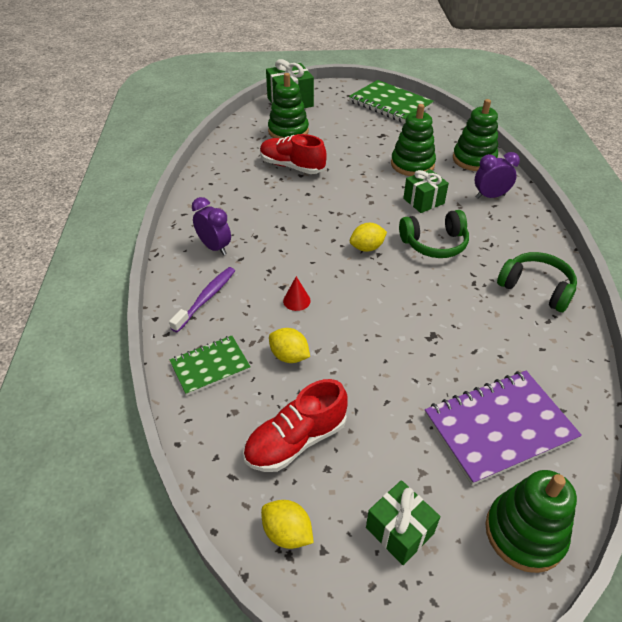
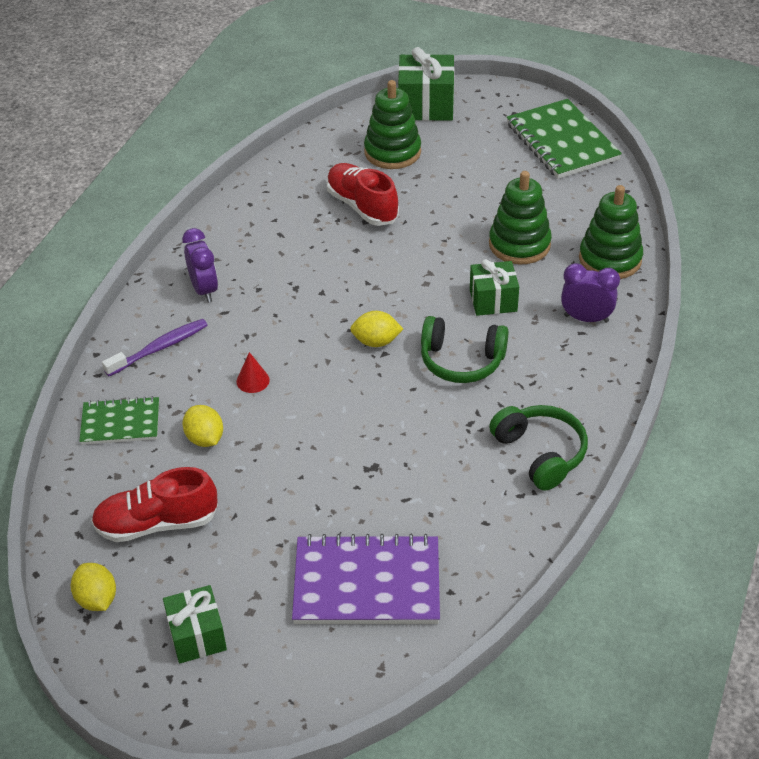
camera: 25 degrees right, 0 degrees up
(524, 533) = (312, 682): green stacking toy -> none

